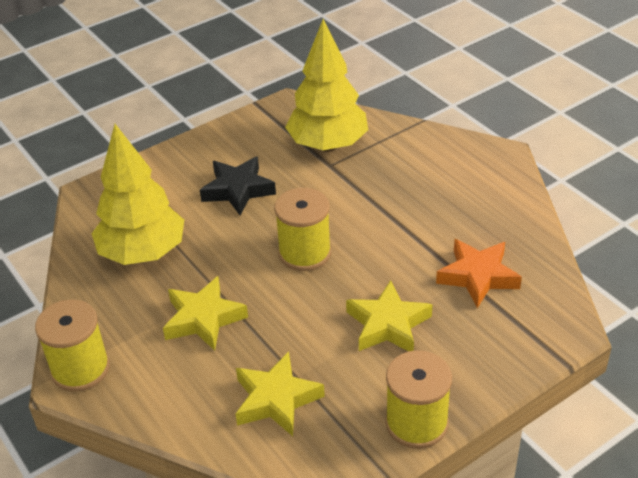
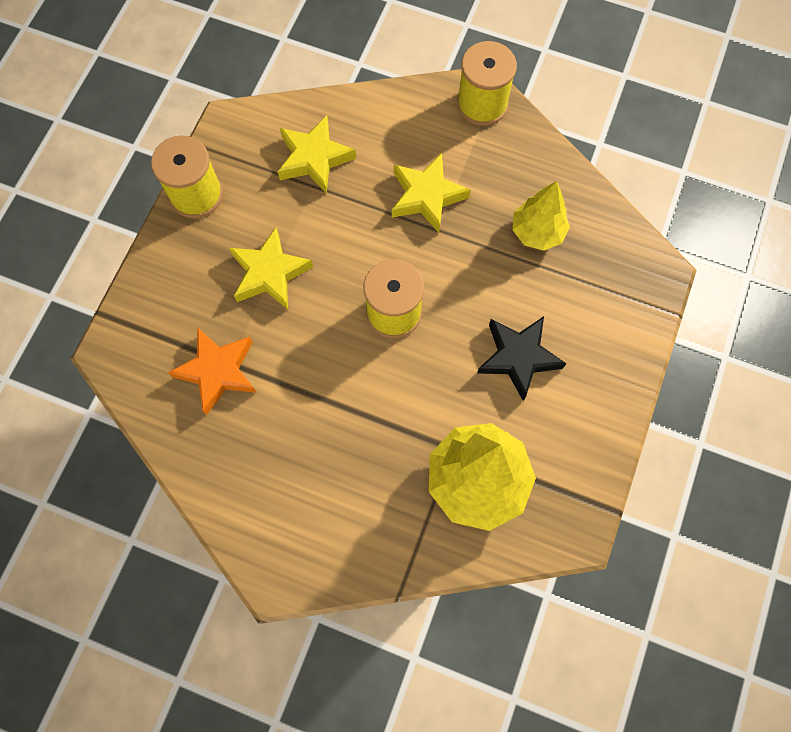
camera: 145 degrees right, 30 degrees up
(143, 253) = (537, 232): yellow tree -> yellow tree, size x0.60

